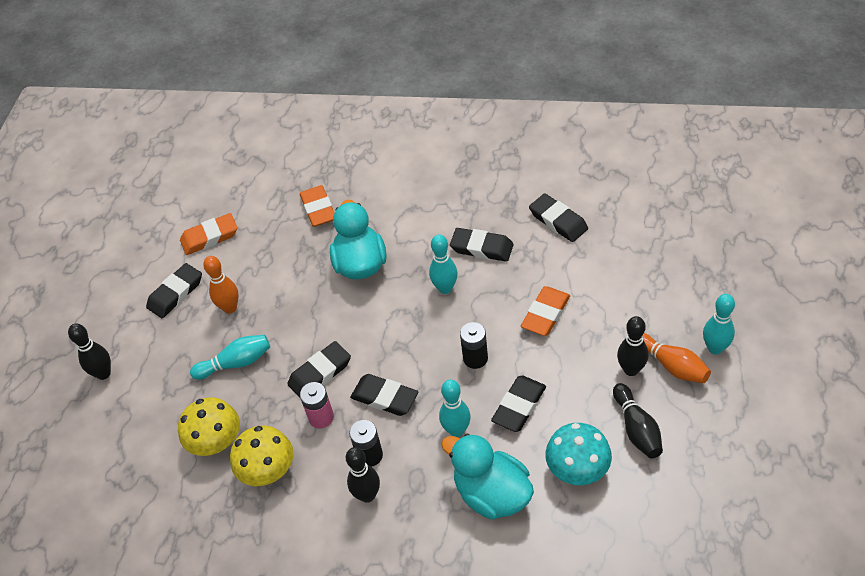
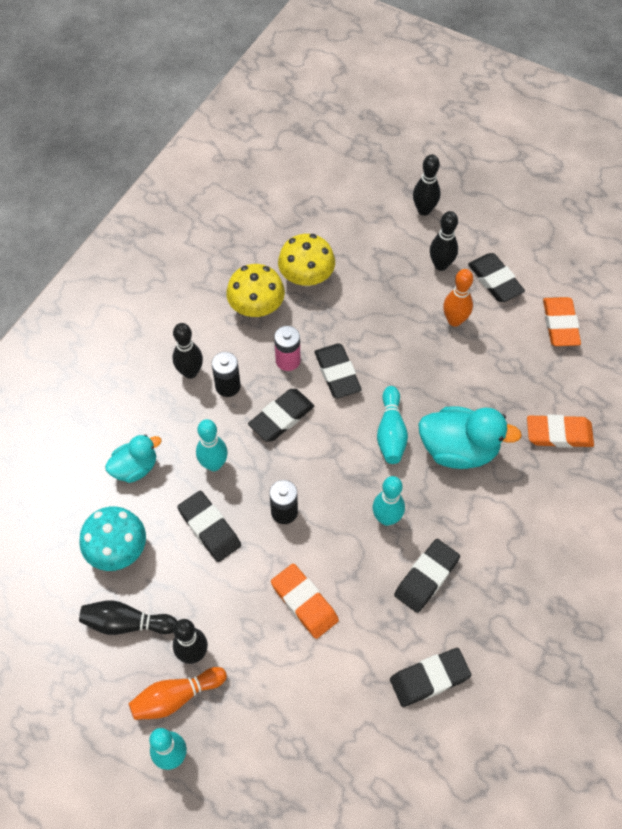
camera: 105 degrees right, 10 degrees up
(169, 338) = (441, 265): none -> black bowling pin
(236, 363) = (384, 310): turquoise bowling pin -> turquoise bowling pin (391, 432)
(492, 494) = (135, 468): turquoise duck -> turquoise duck, size x0.62

